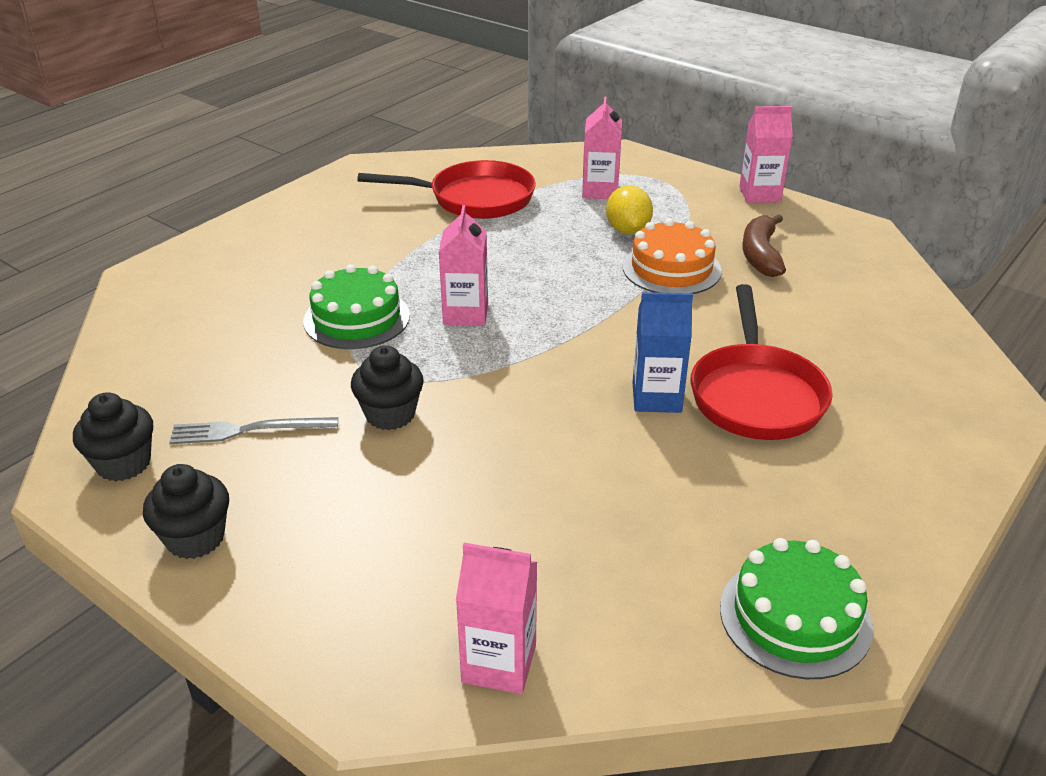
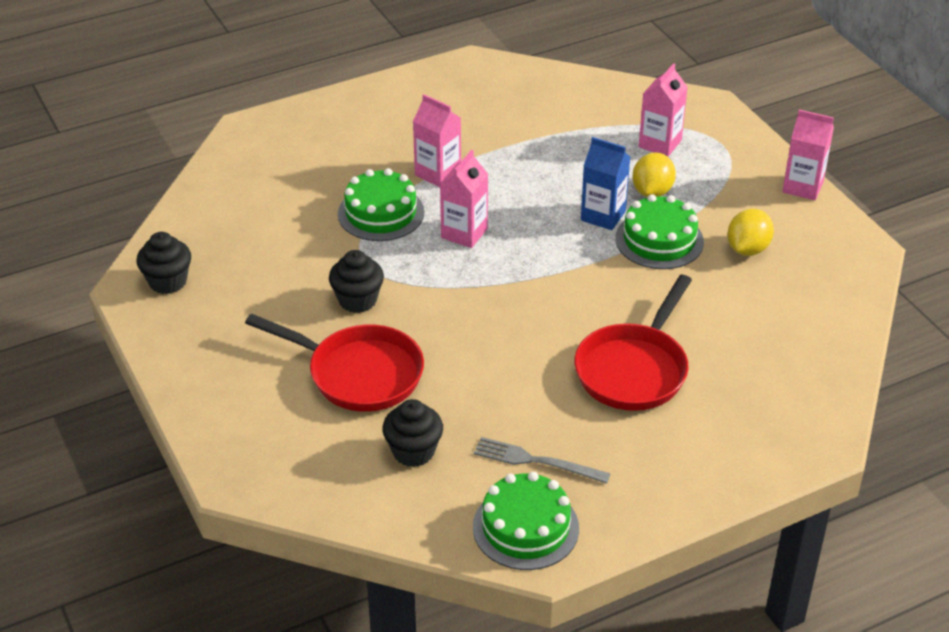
camera: 25 degrees right, 5 degrees up
(195, 538) = (187, 348): black cupcake -> black cupcake (413, 451)
(249, 430) = (258, 282): grey fork -> grey fork (537, 461)
(474, 199) = (545, 123): red pan -> red pan (359, 374)
(499, 663) = (322, 488): pink carton -> pink carton (438, 173)
(656, 397) = (556, 348): blue carton -> blue carton (603, 216)
(671, 269) = (659, 240): orange cake -> green cake
(760, 255) = (747, 249): brown banana -> yellow lemon

